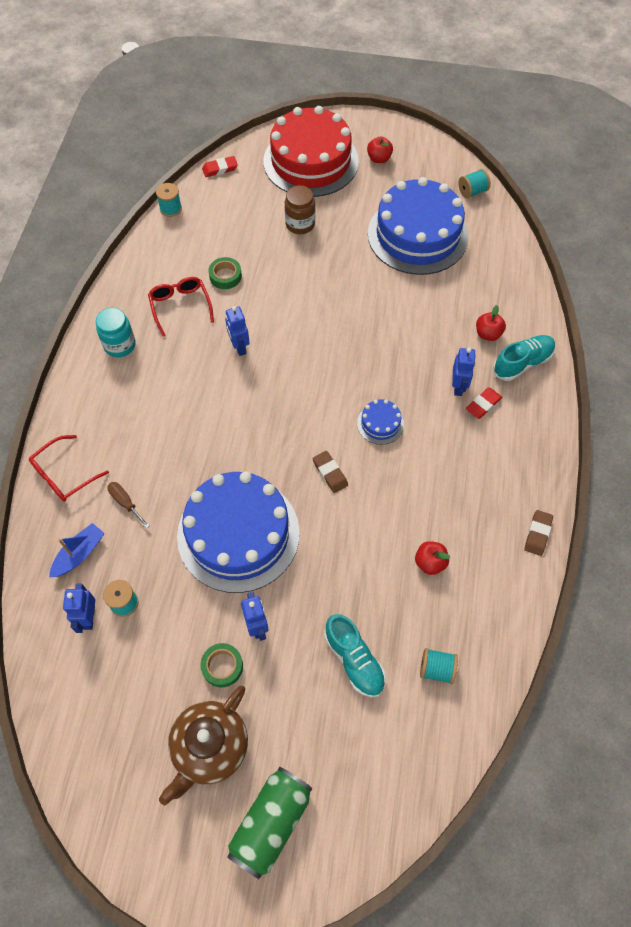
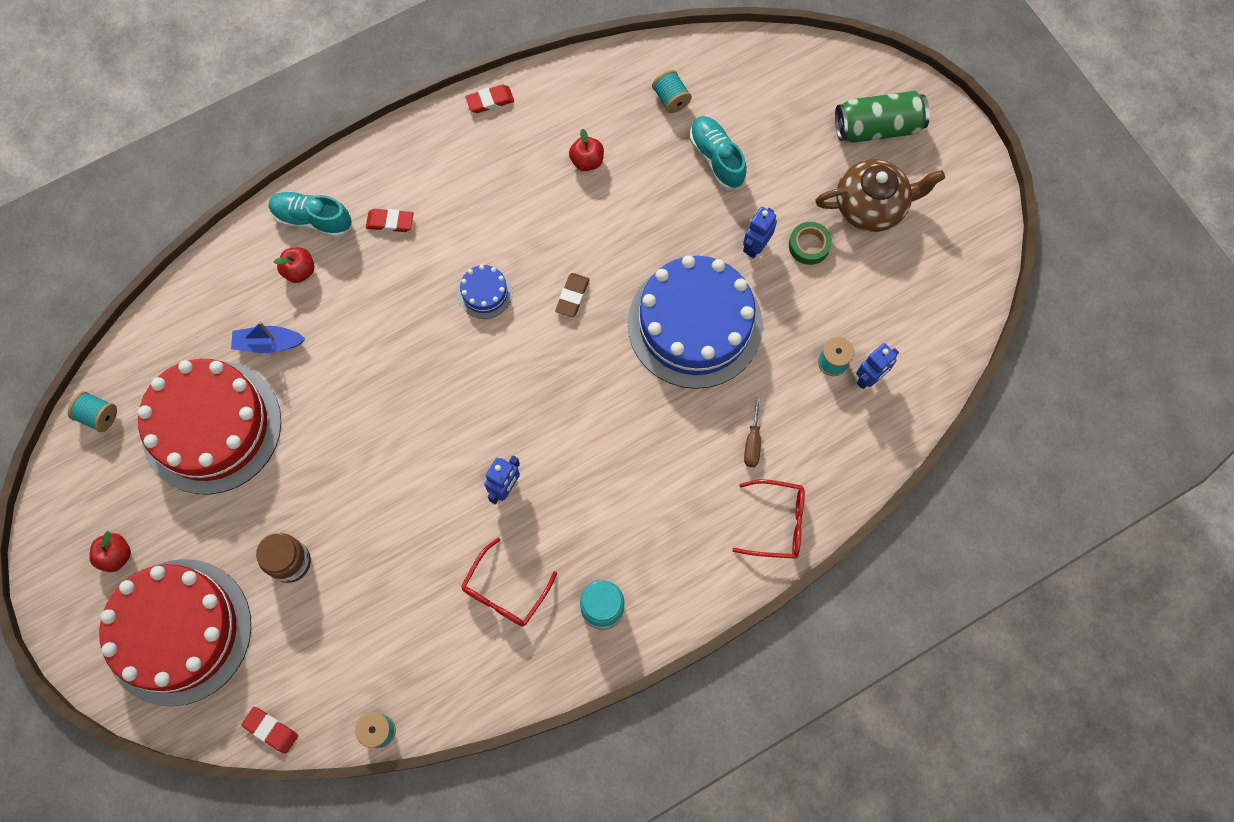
camera: 130 degrees left, 10 degrees up
(79, 554) = (829, 437): blue boat -> blue boat (268, 344)
(225, 276) = (427, 580): green tape -> none
(354, 660) = (716, 158): turquoise shoe -> turquoise shoe turned 45 degrees counterclockwise
(417, 235) = (211, 427): blue cake -> red cake
(458, 386) = (386, 255): blue robot -> none
(538, 534) = (490, 101): brown eraser -> red eraser

